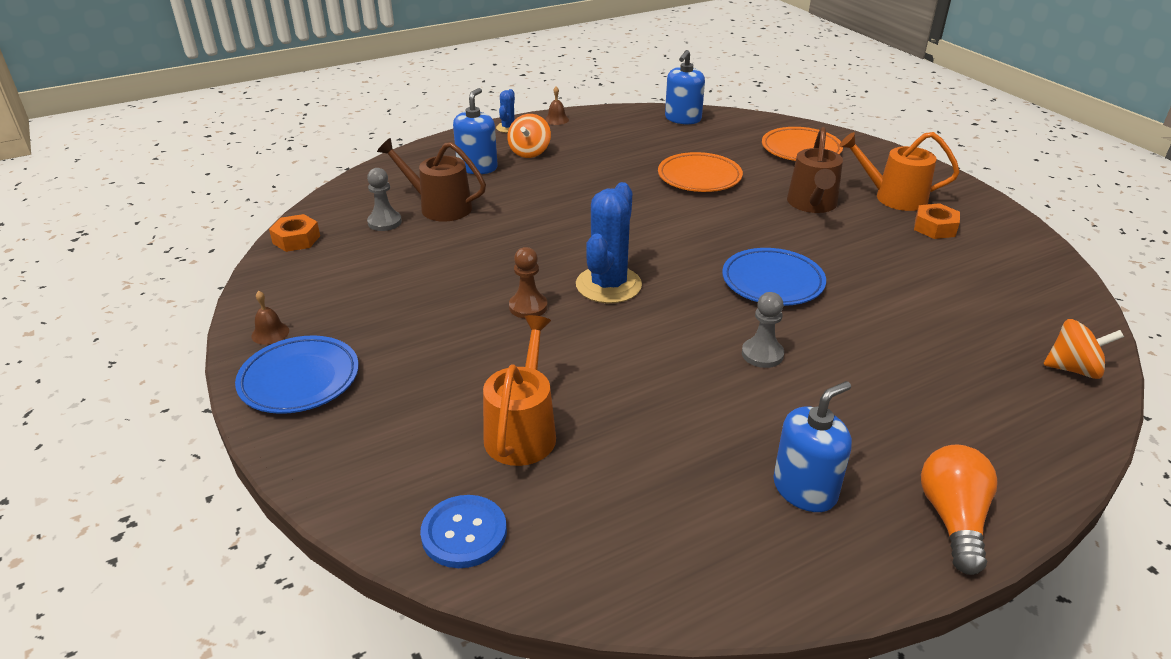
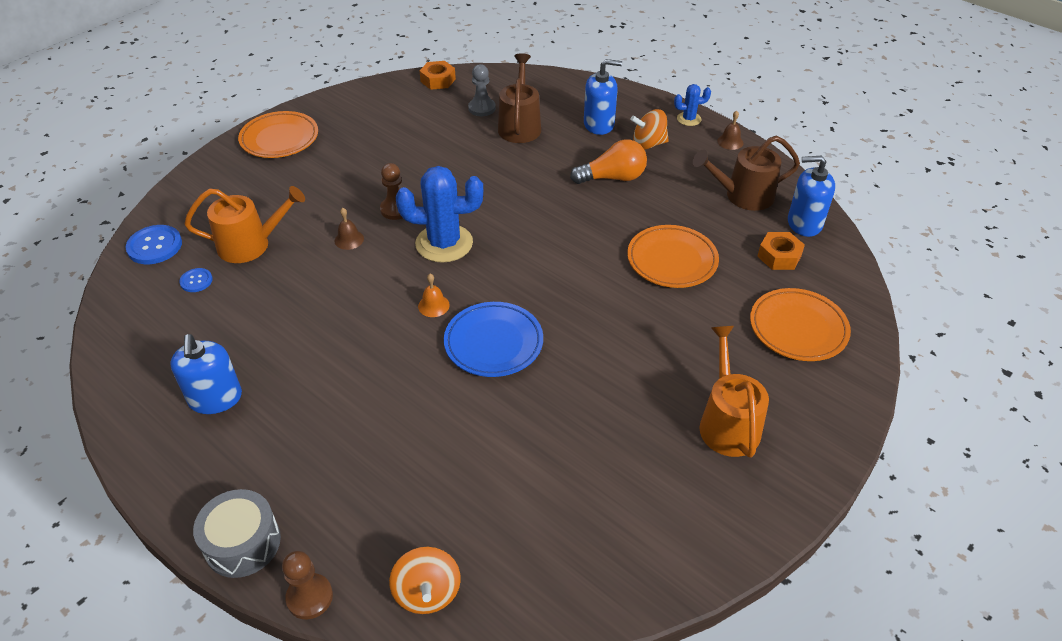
camera: 70 degrees right, 10 degrees up
(270, 333) = (323, 111): brown bell -> brown bell (349, 239)
(299, 380) = (279, 139): blue plate -> orange plate
(570, 491) = (196, 281): none -> blue button
(704, 307) = (433, 305): none -> orange bell
(762, 354) = (376, 352): grey pawn -> none
(804, 489) = (215, 398): blue soap dispenser -> blue soap dispenser turned 45 degrees clockwise
(812, 204) = (666, 353): brown watering can -> brown watering can (743, 196)
(935, 228) = (673, 465): orange nut -> orange nut (779, 256)
(953, 519) = (195, 491): orange light bulb -> orange light bulb (612, 178)
(1026, 485) = (242, 543): none -> grey drum
(1089, 442) = (309, 597): none -> brown pawn

